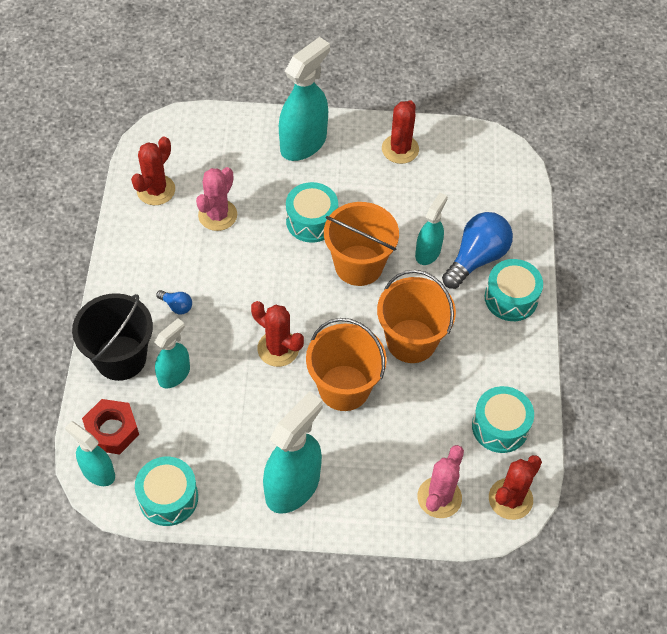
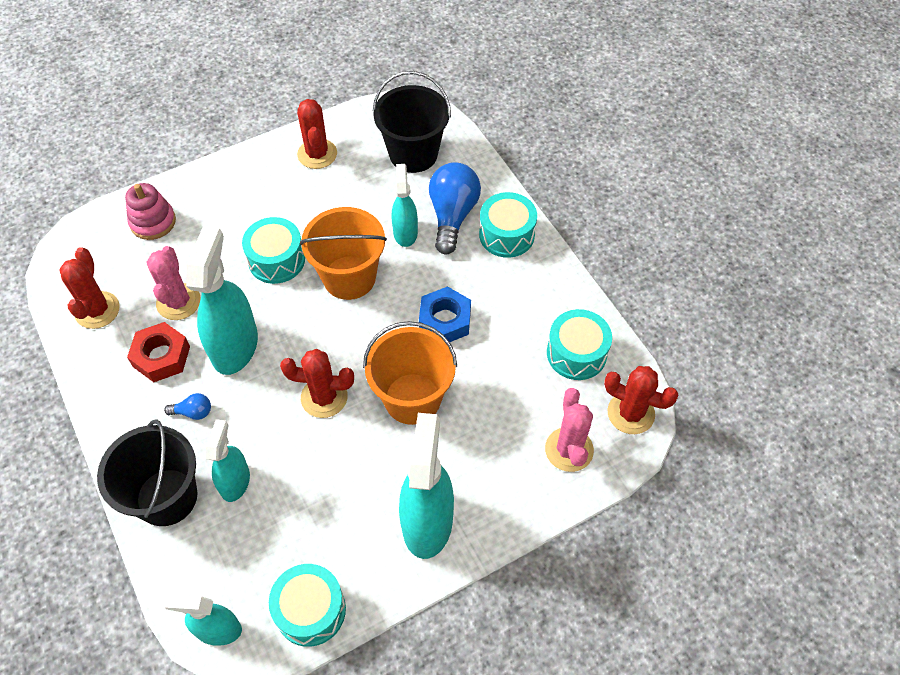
camera: 30 degrees left, 0 degrees up
(112, 430) = (205, 577): red nut -> red nut (161, 356)
(237, 141) = (153, 222): none -> pink stacking toy
(303, 143) = (221, 192): turquoise spray bottle -> turquoise spray bottle (235, 346)
(411, 341) = (445, 320): orange bucket -> blue nut
(479, 189) = (413, 154): none -> black bucket
(510, 499) = (631, 413): red cactus -> red cactus turned 75 degrees counterclockwise

